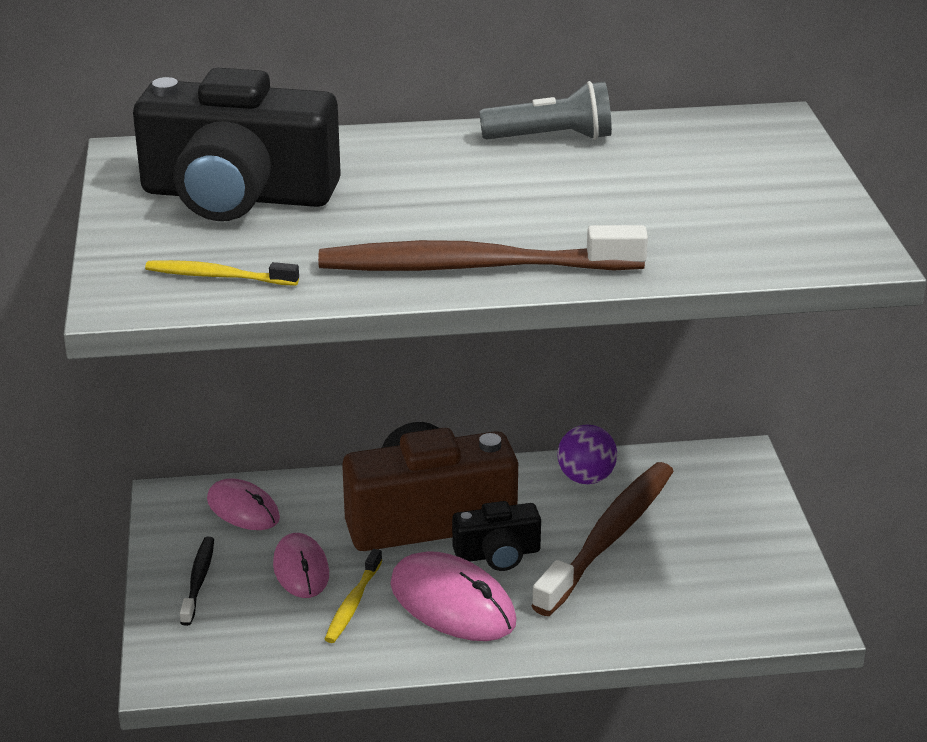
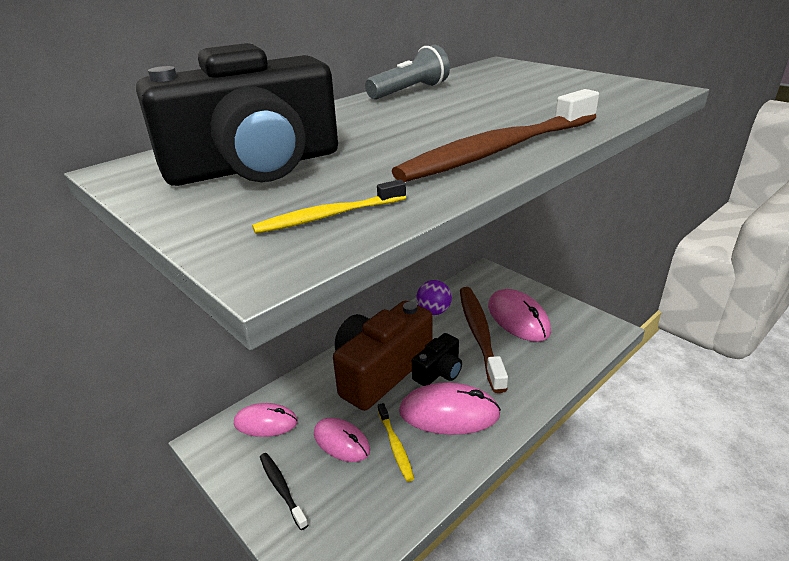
camera: 35 degrees left, 0 degrees up
(693, 543) = (518, 318): none -> pink mouse

